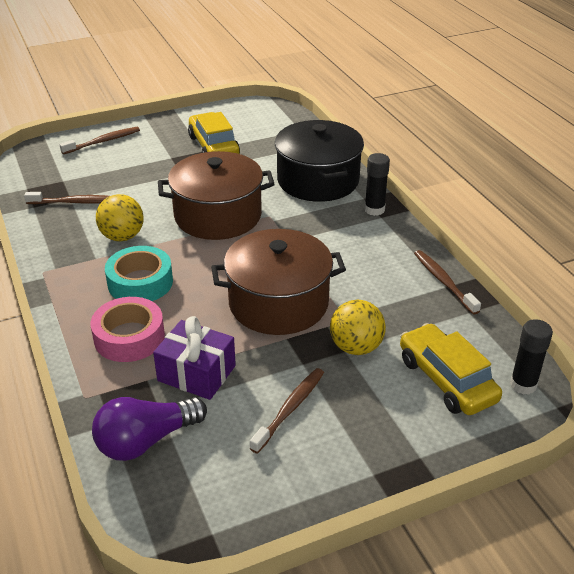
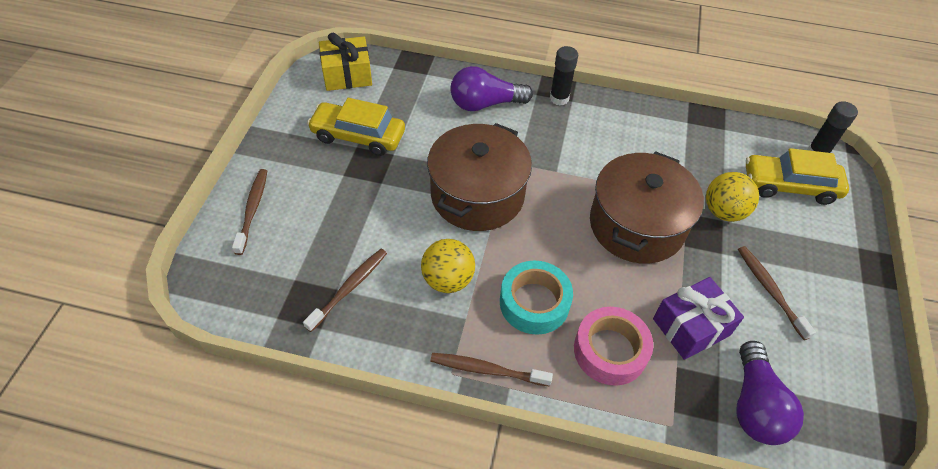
camera: 55 degrees left, 15 degrees up
(267, 117) = (347, 75): none -> yellow gift
(318, 180) = (485, 104): black pot -> purple light bulb
(444, 281) = (681, 119): brown toothbrush -> brown toothbrush (487, 370)

